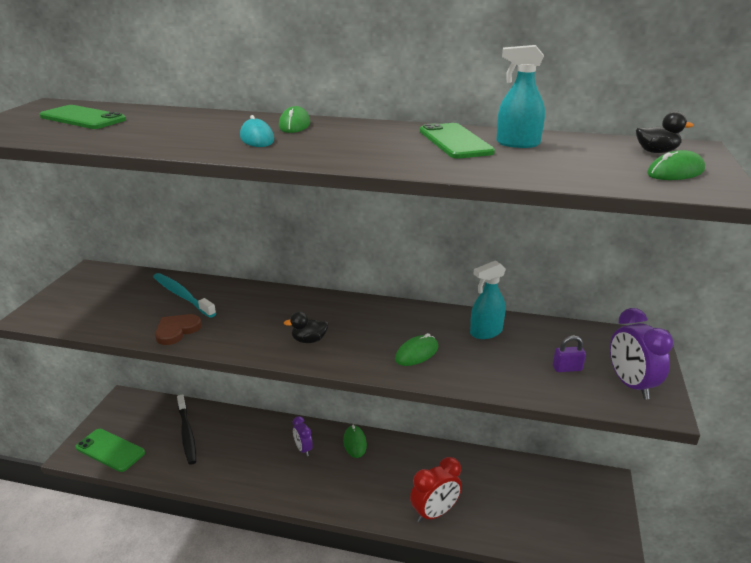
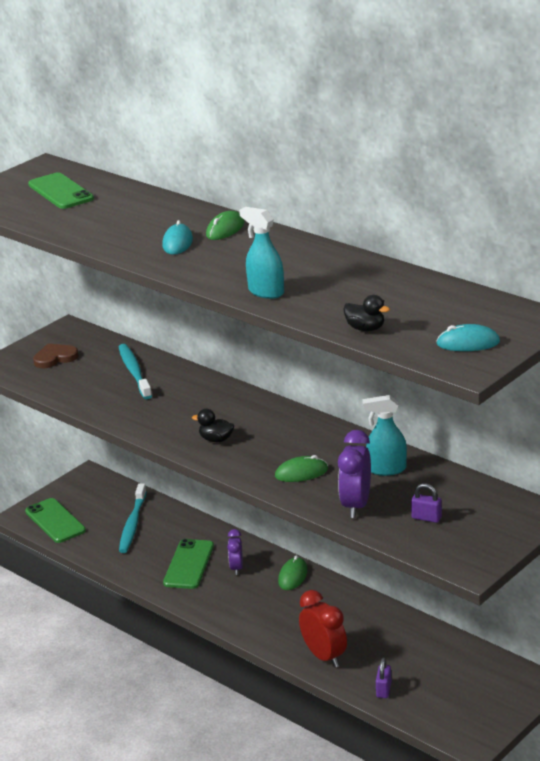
camera: 30 degrees right, 0 degrees up
(177, 330) = (109, 405): brown heart -> brown heart (55, 358)
(187, 433) = (132, 524): black toothbrush -> turquoise toothbrush
(434, 513) = (324, 656): red clock -> red clock turned 120 degrees counterclockwise
(455, 141) = (336, 275): green phone -> green phone (189, 564)
(507, 530) = (383, 690): none -> purple padlock
(517, 144) = (386, 287): turquoise spray bottle -> turquoise spray bottle (265, 292)
(631, 385) = (469, 545): purple clock -> purple clock (356, 505)
(656, 152) = (494, 318): black duck -> black duck (365, 328)
(675, 172) = (468, 343): green mouse -> turquoise mouse

